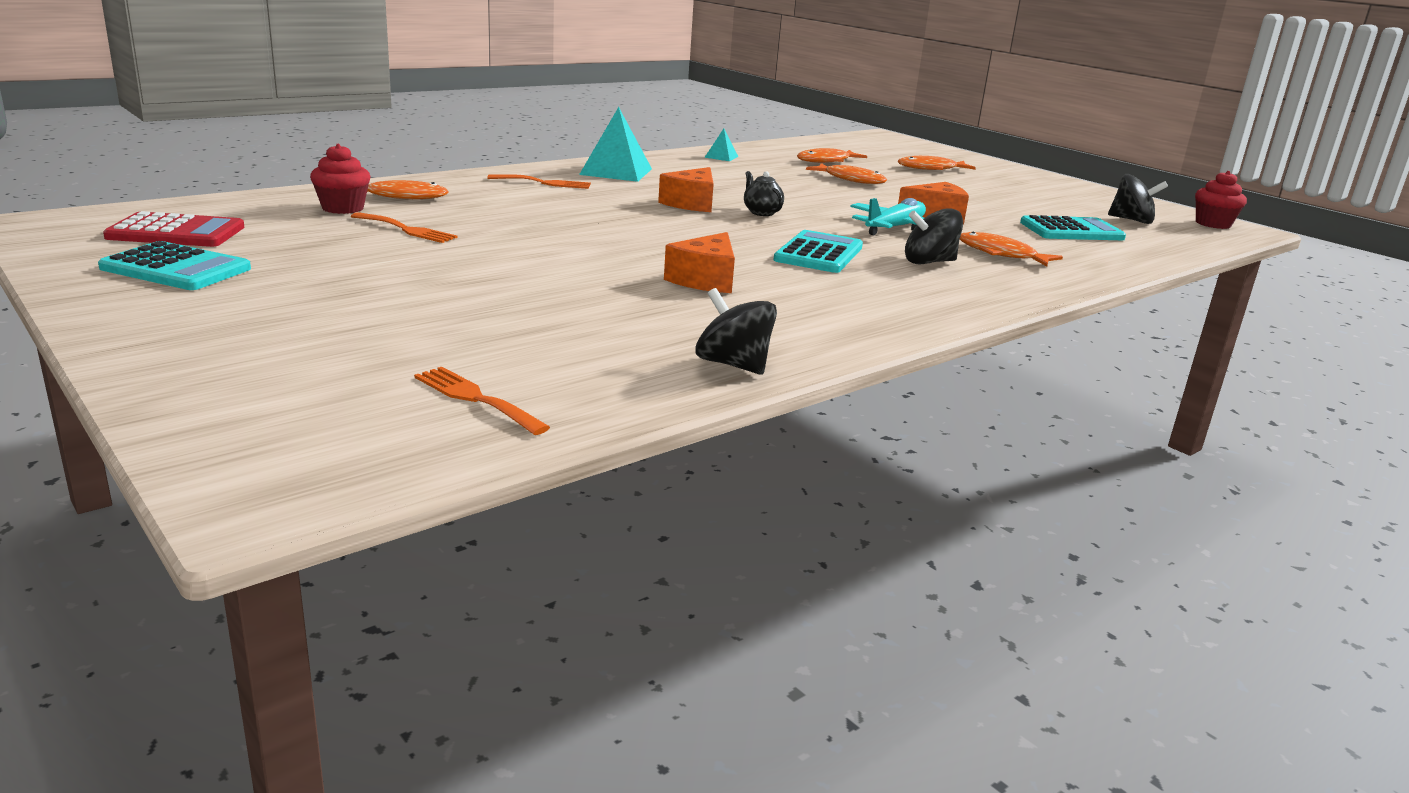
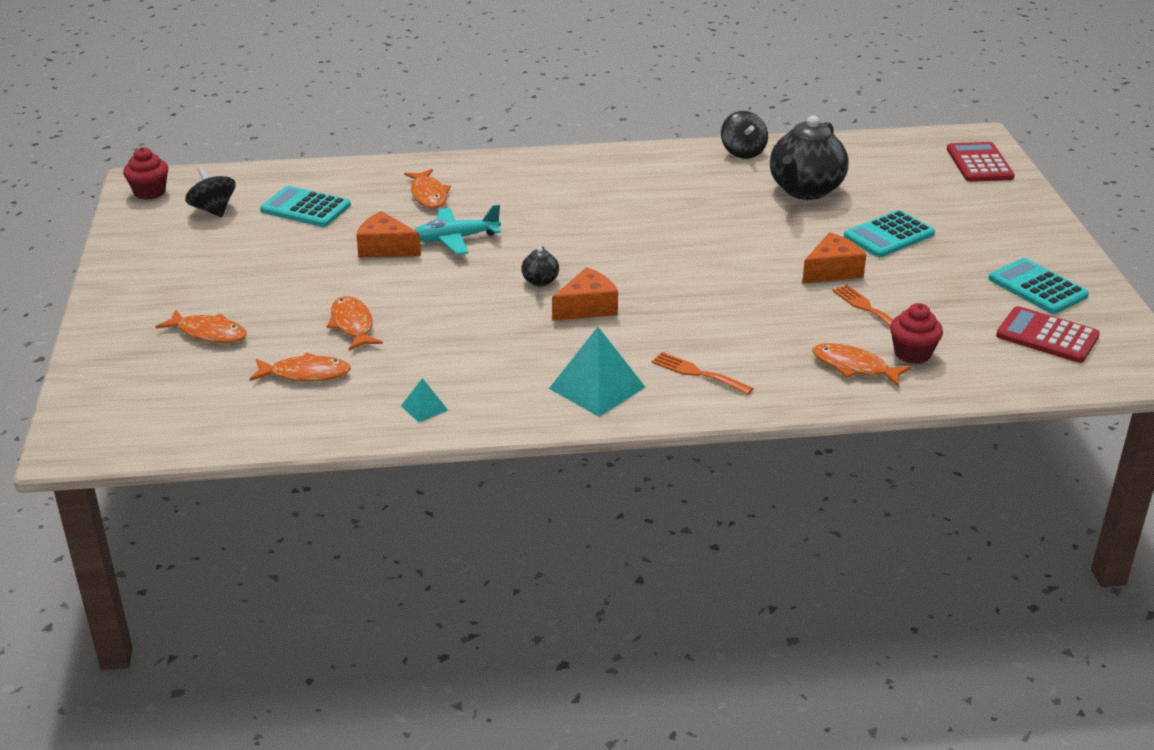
camera: 145 degrees left, 10 degrees up
(260, 430) = (979, 163): none -> red calculator
(475, 398) = (882, 160): orange fork -> none
(575, 326) = (805, 190): none -> black teapot
(705, 280) = (688, 211): orange cheese -> orange cheese (832, 271)
(819, 253) = (570, 221): turquoise calculator -> turquoise calculator (889, 235)
(929, 262) = (501, 198): black spinning top -> none

